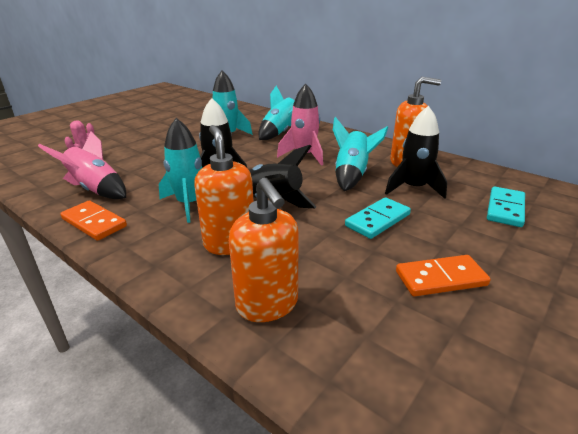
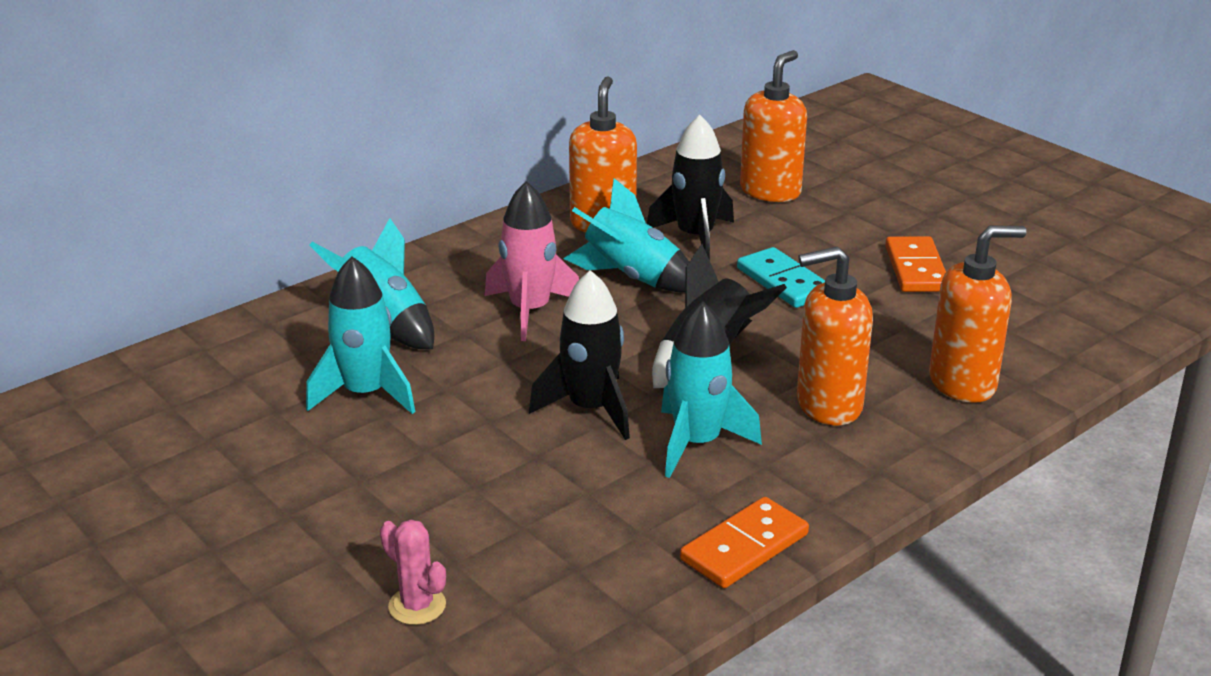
camera: 80 degrees left, 0 degrees up
(96, 190) = (604, 564): pink rocket -> none
(505, 209) = (770, 191): turquoise domino -> orange soap dispenser

